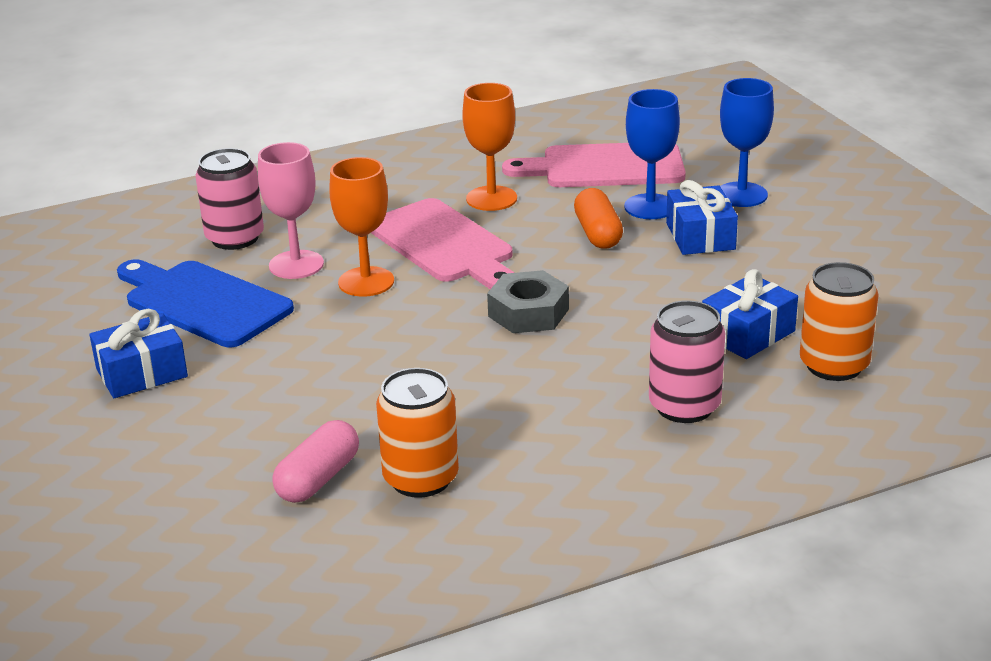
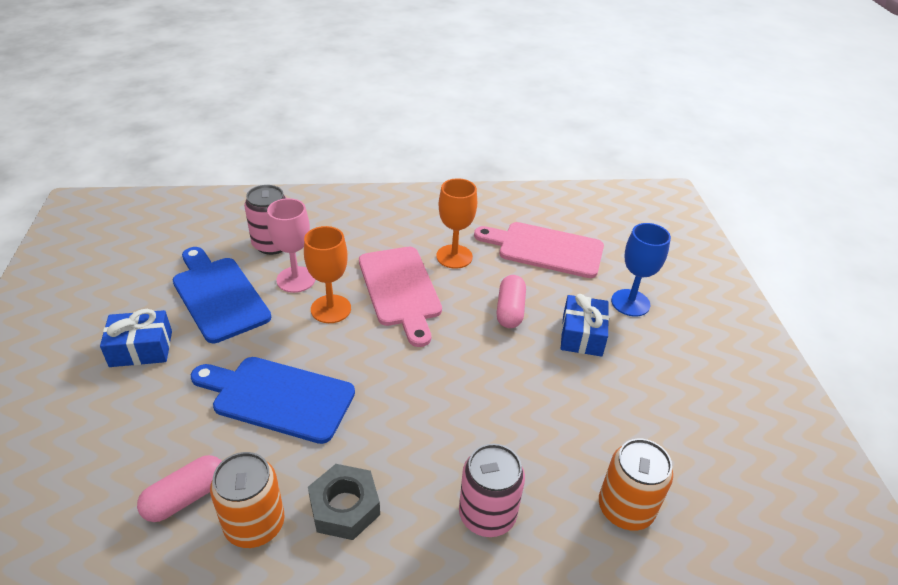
camera: 15 degrees right, 10 degrees up
(362, 374) = (278, 397): none -> blue cutting board
(528, 313) = (422, 374): grey nut -> grey nut (344, 507)
(597, 233) = (510, 310): orange capsule -> pink capsule
(650, 207) = (559, 295): blue goblet -> none
(747, 333) = (572, 449): blue gift -> none

